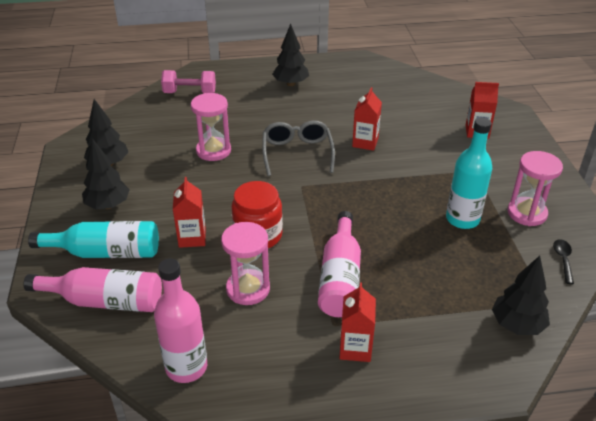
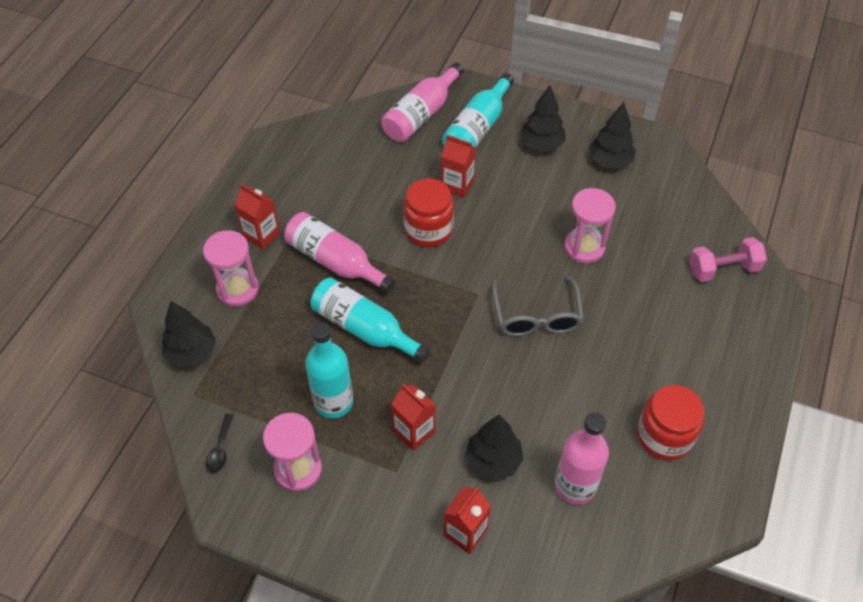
camera: 120 degrees right, 15 degrees up
(186, 367) = (324, 138): pink bottle -> pink bottle (575, 486)
(190, 93) = (723, 269): pink dumbbell -> pink dumbbell turned 45 degrees clockwise
(248, 289) = (370, 198): pink hourglass -> pink hourglass (237, 289)
(291, 84) = (696, 382): black tree -> black tree (493, 460)
(297, 153) = (536, 317): grey glasses -> grey glasses turned 60 degrees clockwise
(339, 86) = (664, 436): none -> red jar
(365, 142) = (517, 392): red carton -> red carton (414, 431)
(387, 230) = (364, 328): none -> turquoise bottle
(563, 260) = (220, 449): black spoon -> black spoon turned 60 degrees clockwise

